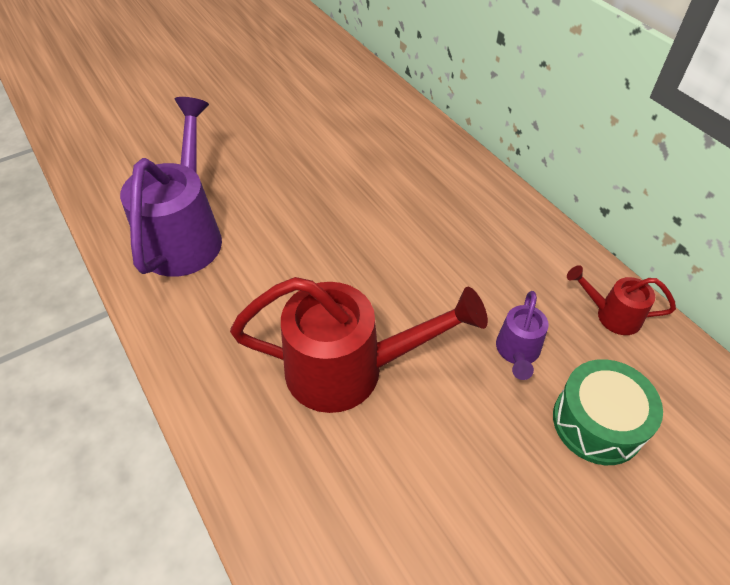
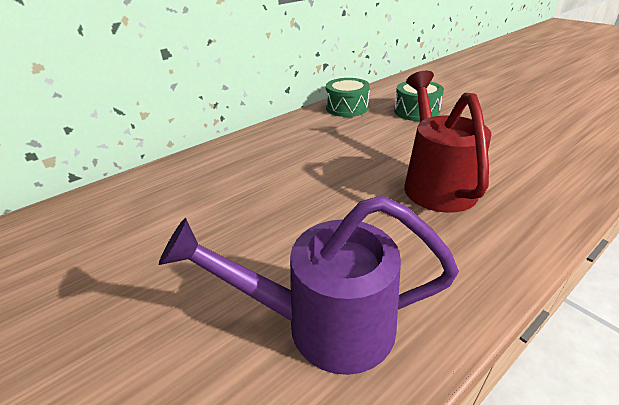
camera: 95 degrees left, 15 degrees down
(517, 352) = (385, 130): purple watering can -> none
(612, 315) = (347, 108): red watering can -> green drum

